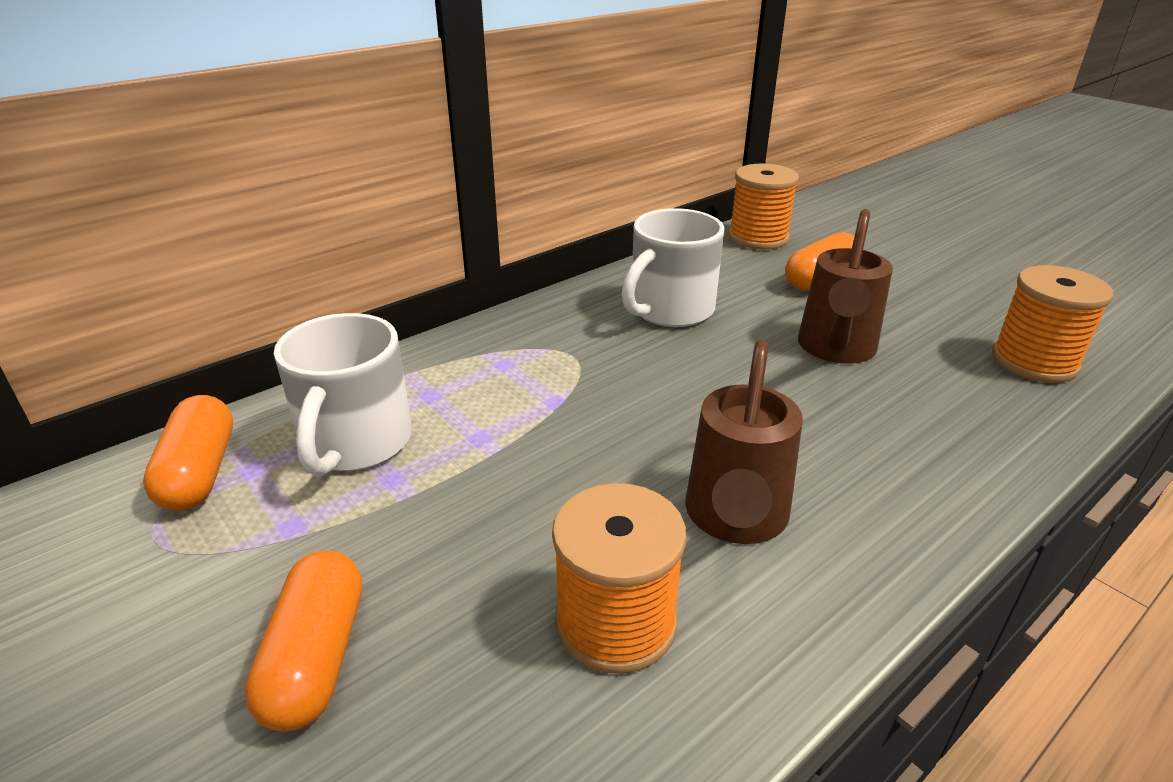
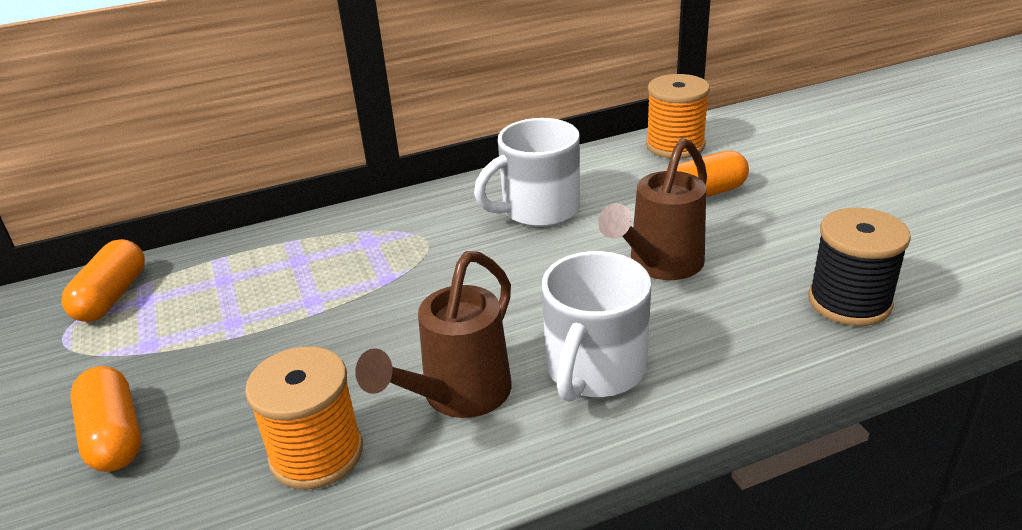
camera: 20 degrees right, 0 degrees up
(315, 658) = (114, 436): orange capsule -> orange capsule turned 45 degrees counterclockwise
(355, 443) = (223, 291): white mug -> white mug (594, 370)
(1034, 361) = (849, 302): orange spool -> black spool

